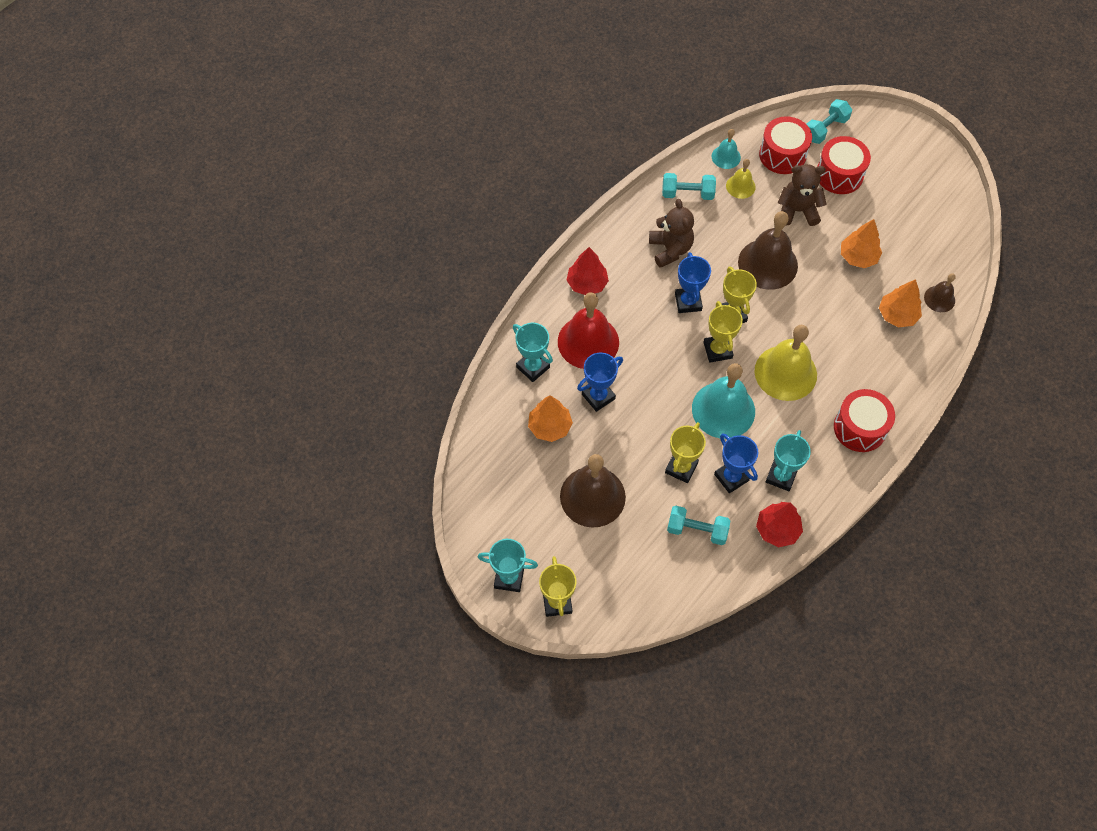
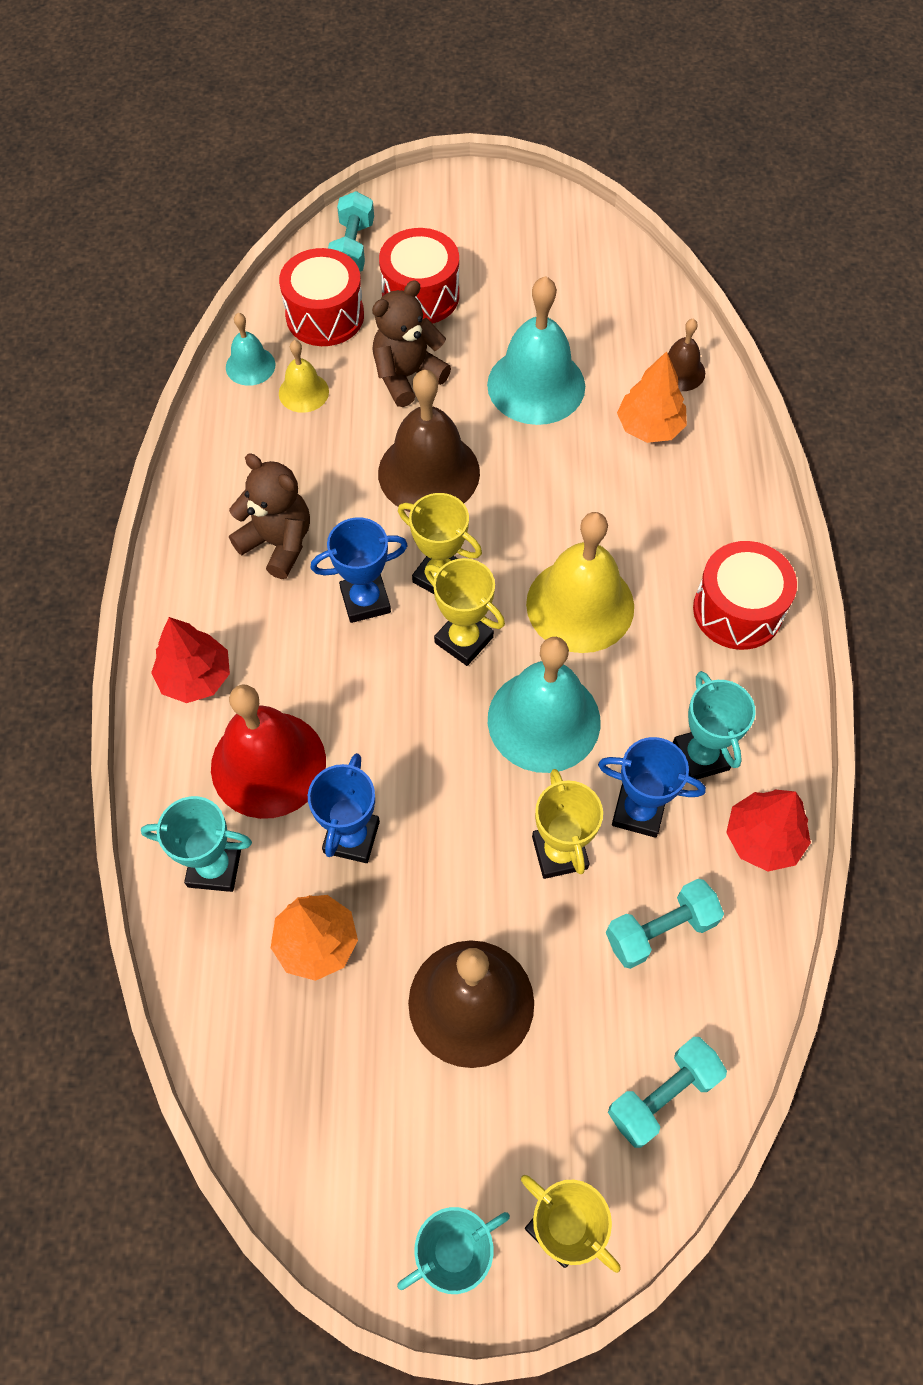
camera: 40 degrees left, 0 degrees up
(687, 193) = (238, 449): turquoise dumbbell -> turquoise dumbbell (663, 1095)
(688, 302) = (365, 600): blue trophy -> blue trophy turned 60 degrees counterclockwise
(858, 257) = (536, 385): orange tree -> turquoise bell

